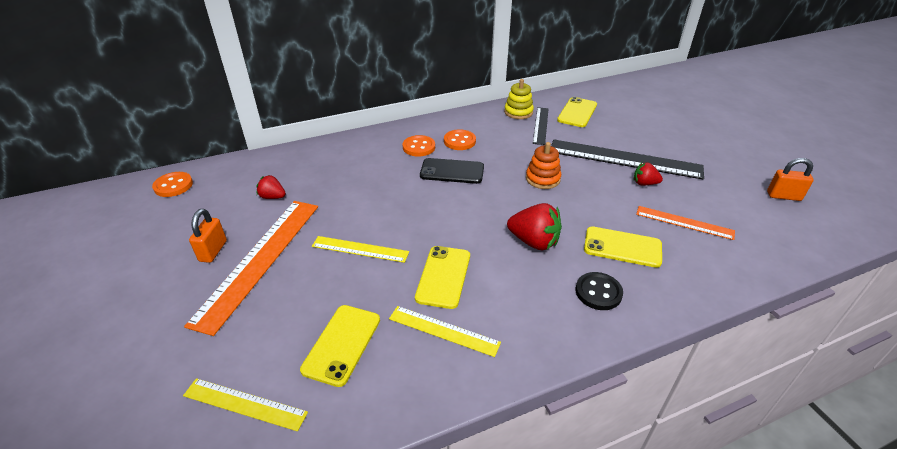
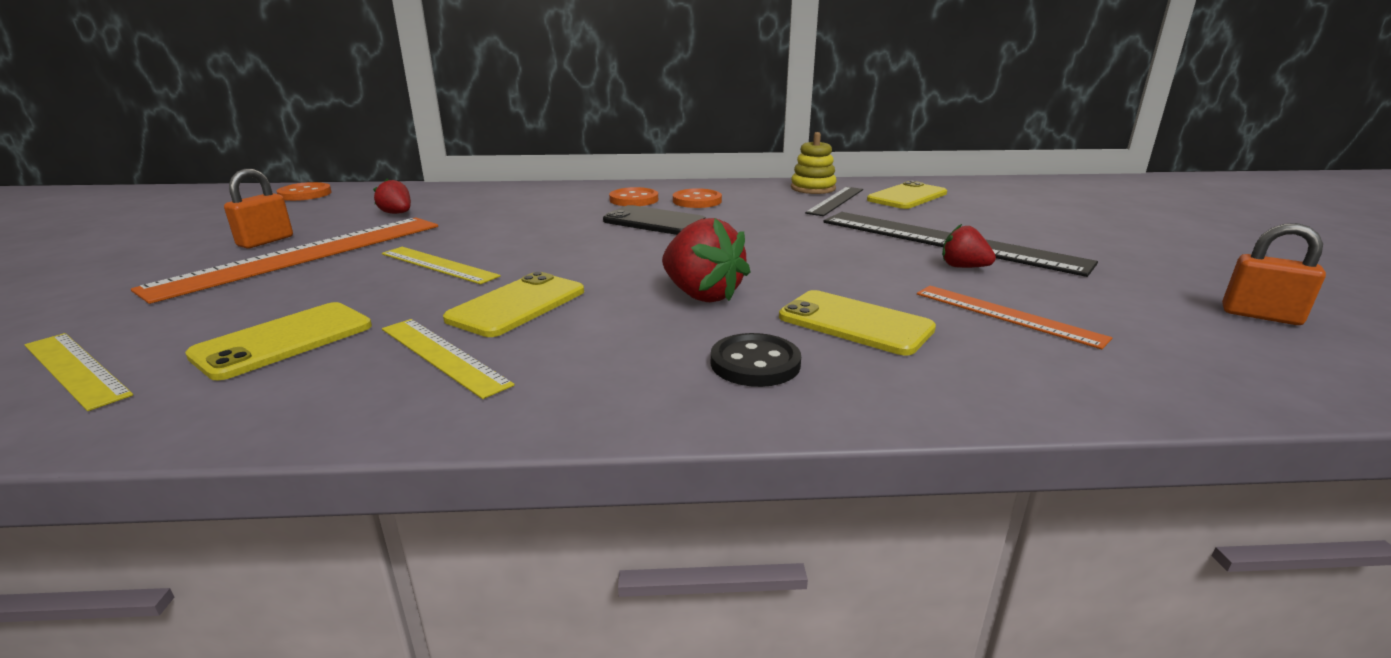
camera: 20 degrees right, 15 degrees down
(542, 179) = (786, 243): orange stacking toy -> none

